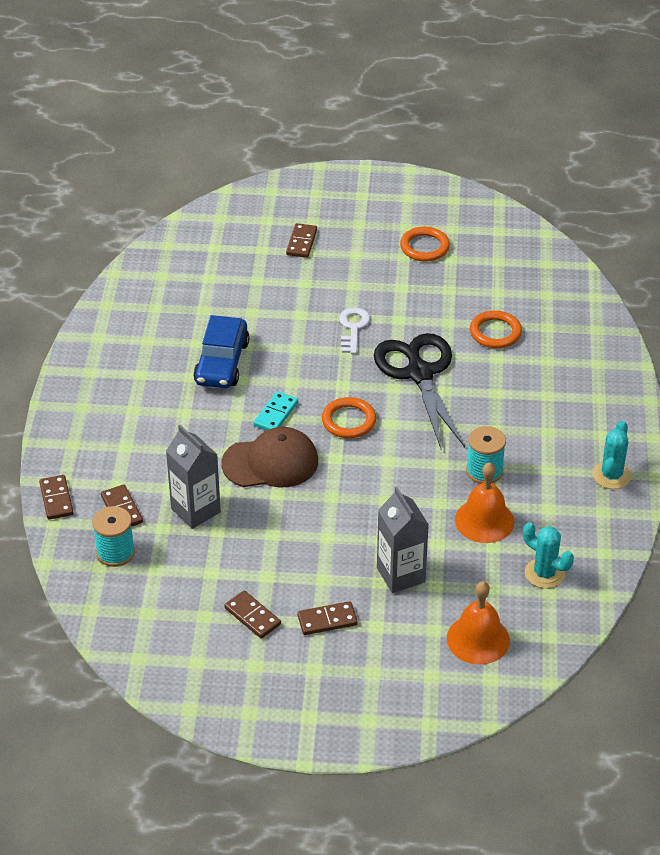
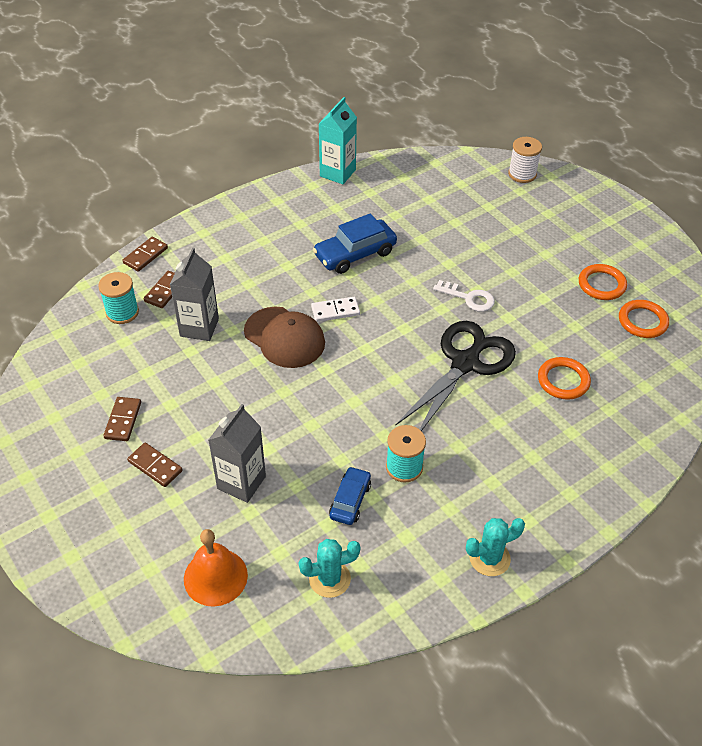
camera: 50 degrees right, 5 degrees up
(103, 312) = (337, 173): none -> turquoise carton
(248, 205) = (522, 174): none -> white spool
(275, 414) = (335, 311): turquoise domino -> white domino
(301, 242) = (521, 220): brown domino -> none
(348, 421) = (371, 354): orange ring -> orange ring (642, 321)
(353, 328) = (469, 298): white key -> white key turned 60 degrees clockwise
(484, 520) = (350, 500): orange bell -> blue car
(544, 573) = (329, 579): turquoise cactus -> turquoise cactus turned 75 degrees clockwise

